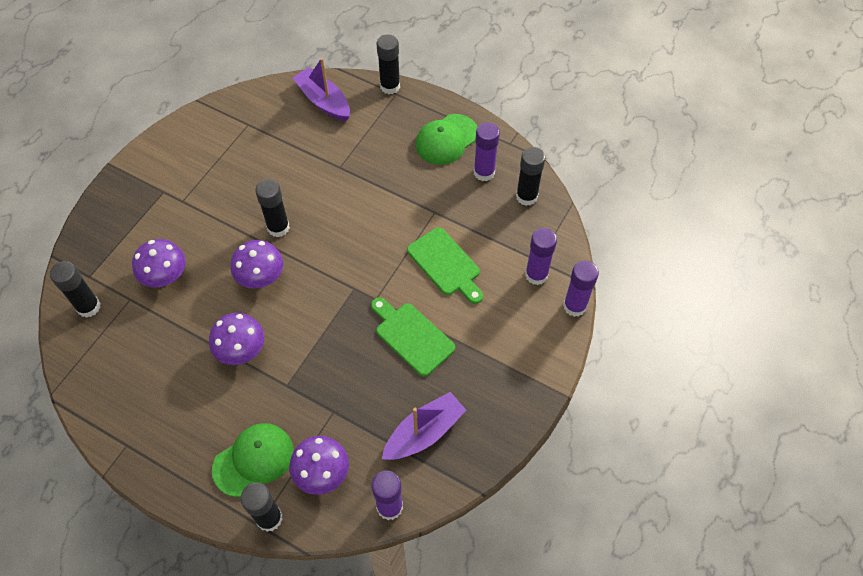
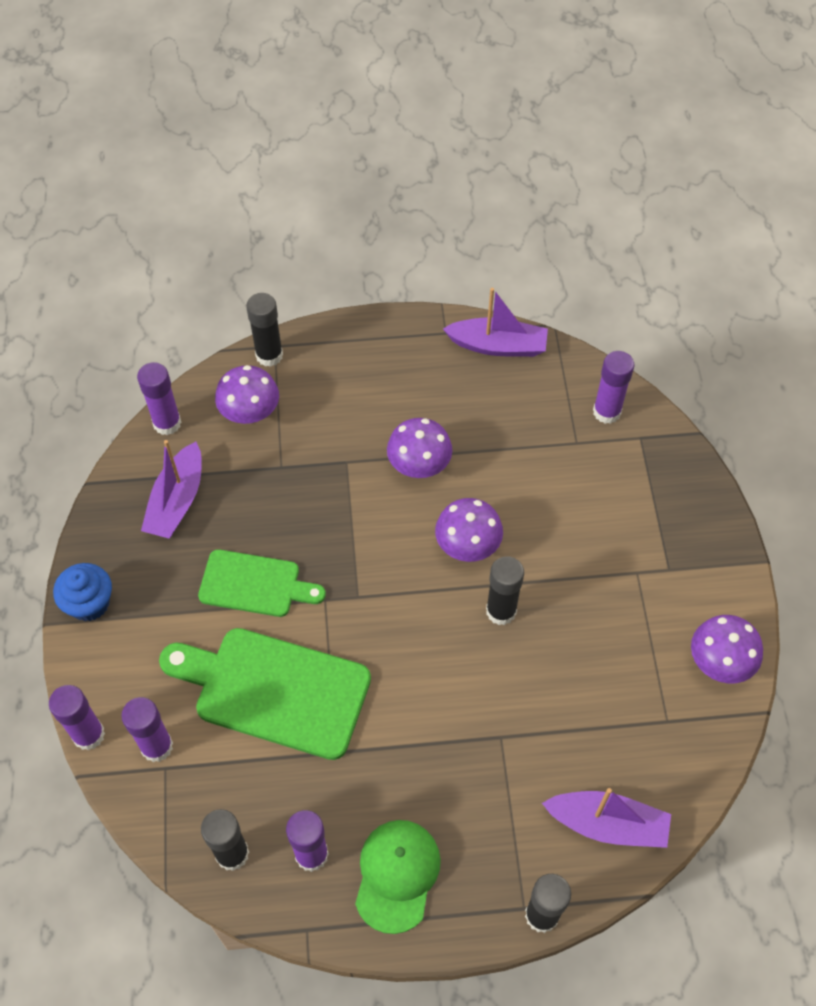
camera: 145 degrees right, 0 degrees up
(89, 307) = (606, 412): black glue stick -> purple glue stick
(102, 407) = (498, 346): none -> purple boat
(165, 276) = (566, 484): purple mushroom -> purple mushroom (719, 662)
(253, 460) = (321, 387): green cap -> none
(446, 264) = (274, 691): green cutting board -> green cutting board, size x1.62
(529, 393) = (89, 603): none -> blue cupcake

